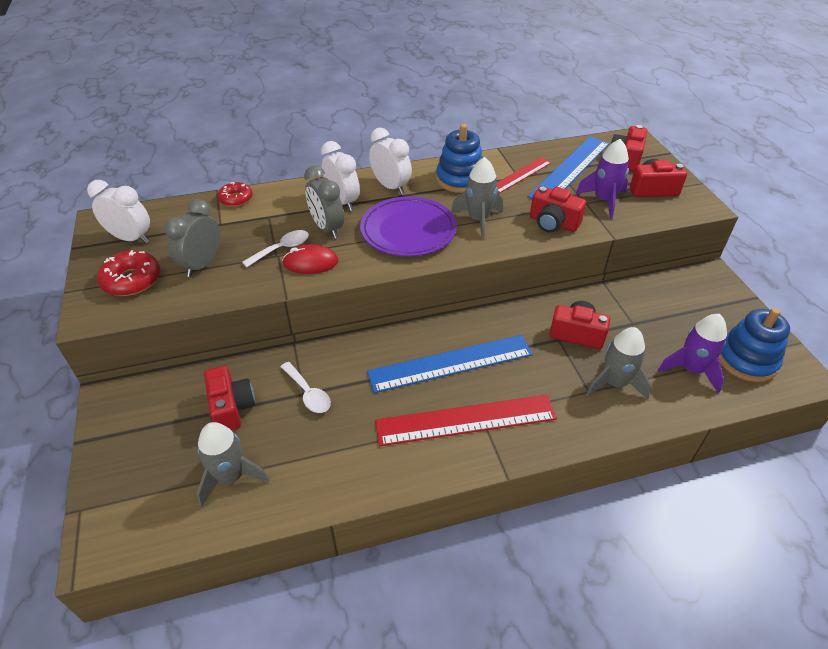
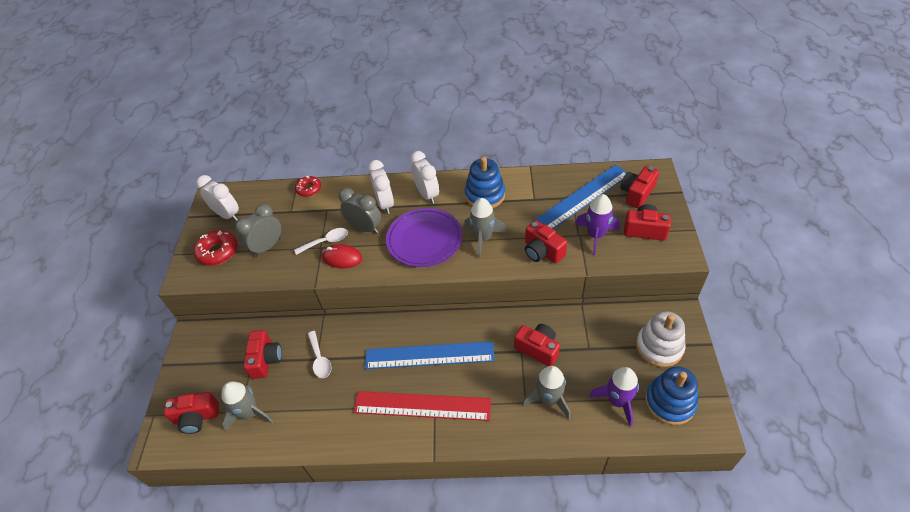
camera: 20 degrees right, 5 degrees up
(150, 499) = (196, 417): none -> red camera
(327, 228) = (365, 228): grey clock -> grey clock turned 135 degrees clockwise
(520, 175) = (536, 198): red ruler -> none
(706, 309) = (659, 347): none -> white stacking toy

